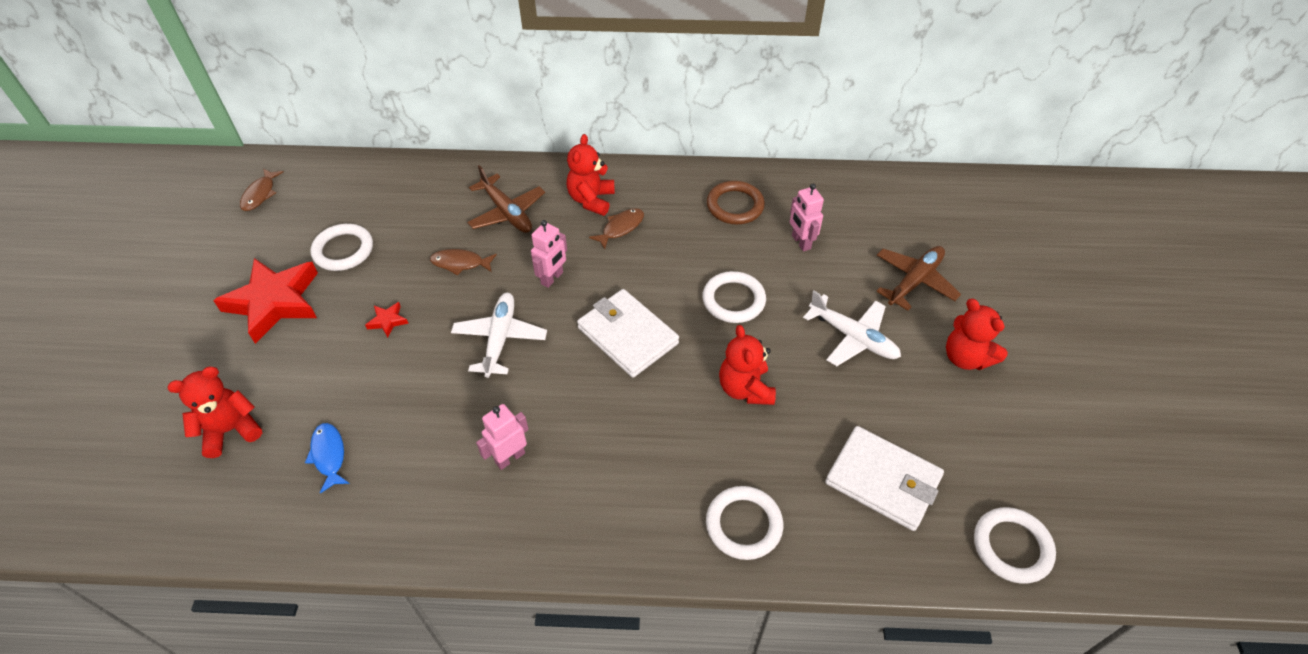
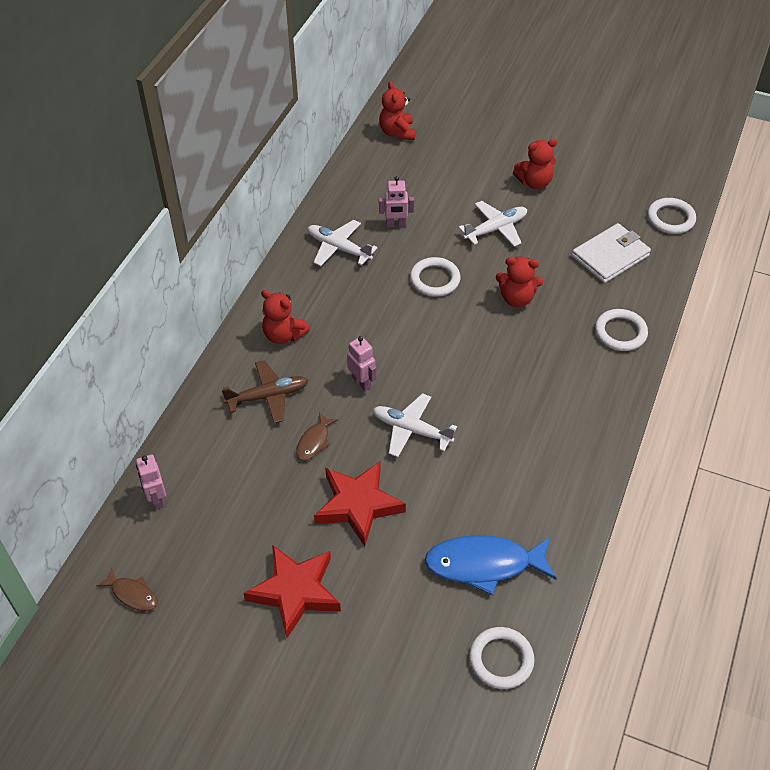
camera: 70 degrees left, 0 degrees up
(231, 430) = (432, 635): red teddy bear -> red teddy bear (397, 132)
(329, 455) = (484, 564): blue fish -> blue fish, size x1.98
(343, 250) = (253, 528): white ring -> white ring (501, 659)
(388, 321) = (358, 505): red star -> red star, size x2.46
(510, 457) = (526, 446): pink robot -> pink robot (157, 499)
(620, 228) = (327, 324): brown fish -> none
(627, 335) = (442, 350): white wallet -> none
(735, 206) = (338, 248): brown ring -> white plane
(914, 281) = (460, 180): brown plane -> none

